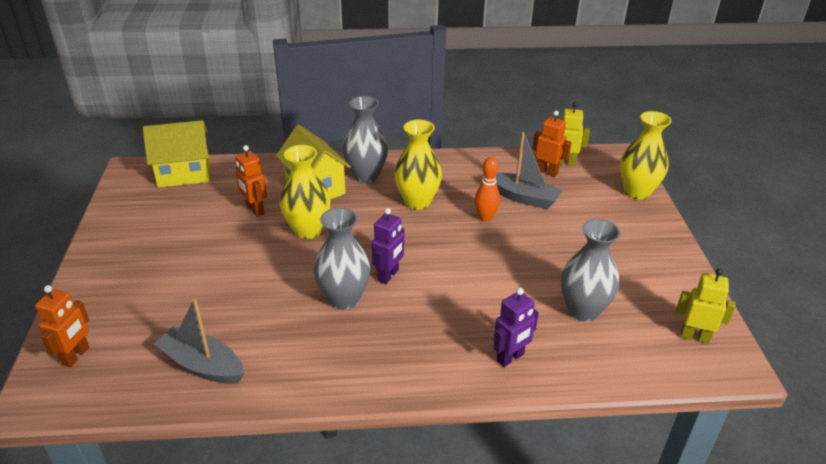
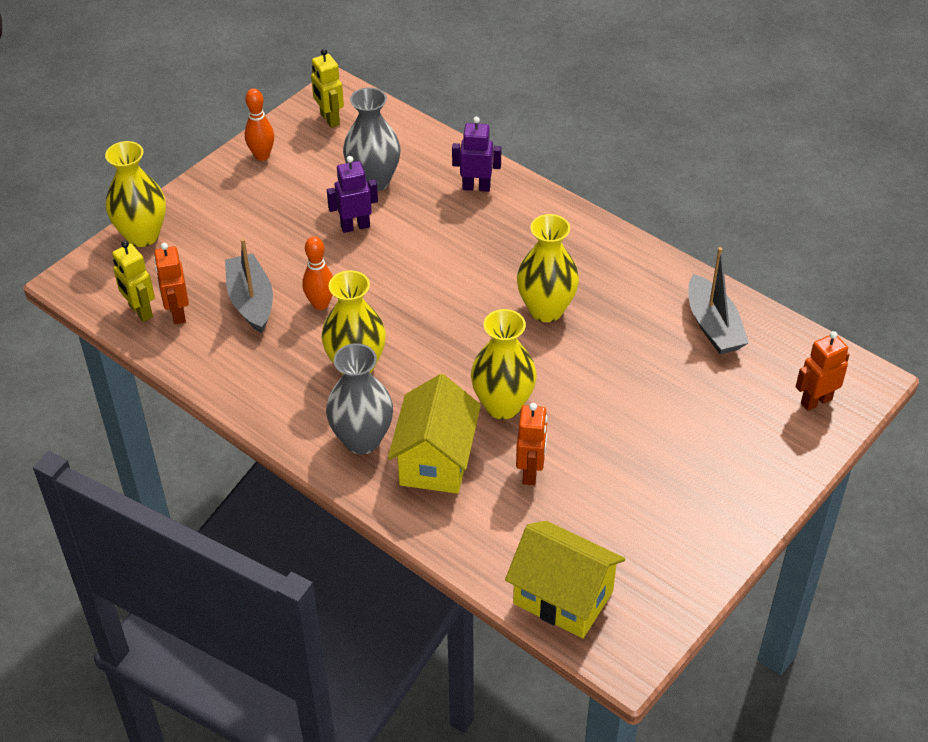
camera: 135 degrees left, 10 degrees up
(344, 299) = (546, 310): grey vase -> yellow vase
(388, 276) = (484, 306): purple robot -> purple robot (355, 226)
(677, 277) = (262, 156): none -> orange bowling pin

